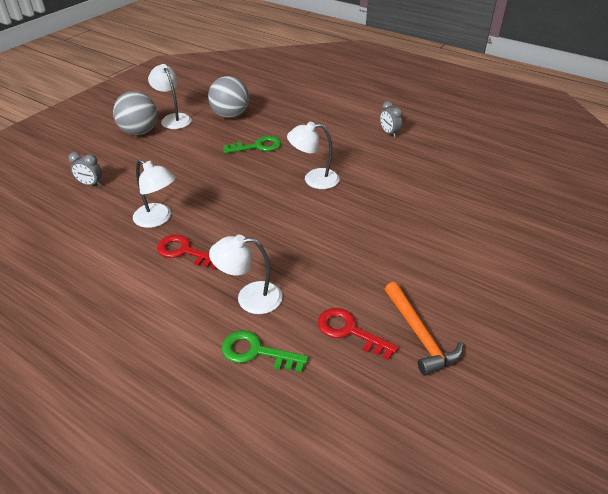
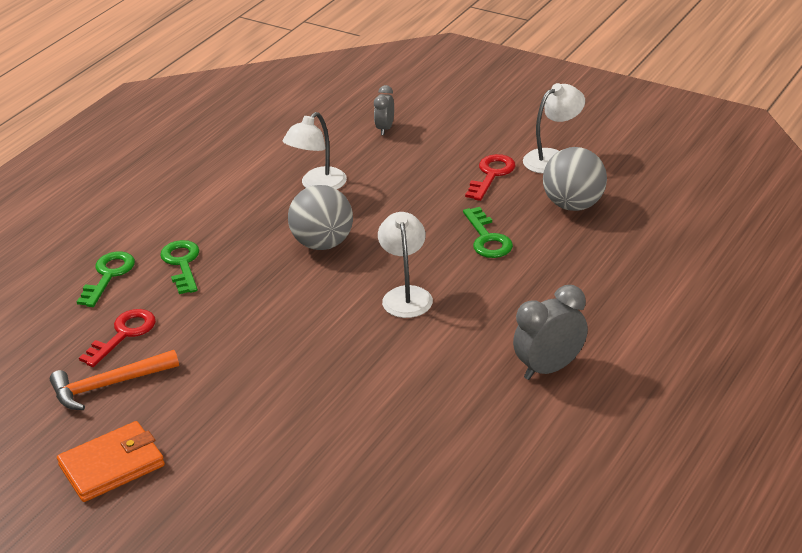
camera: 90 degrees right, 5 degrees down
(139, 132) = (510, 138): grey ball -> grey ball (323, 243)
(185, 252) = (259, 212): red key -> red key (491, 175)
(249, 298) = (182, 264): white lamp -> green key
(389, 133) = (549, 368): grey clock -> grey clock, size x1.70
(516, 323) = (112, 465): none -> orange wallet

